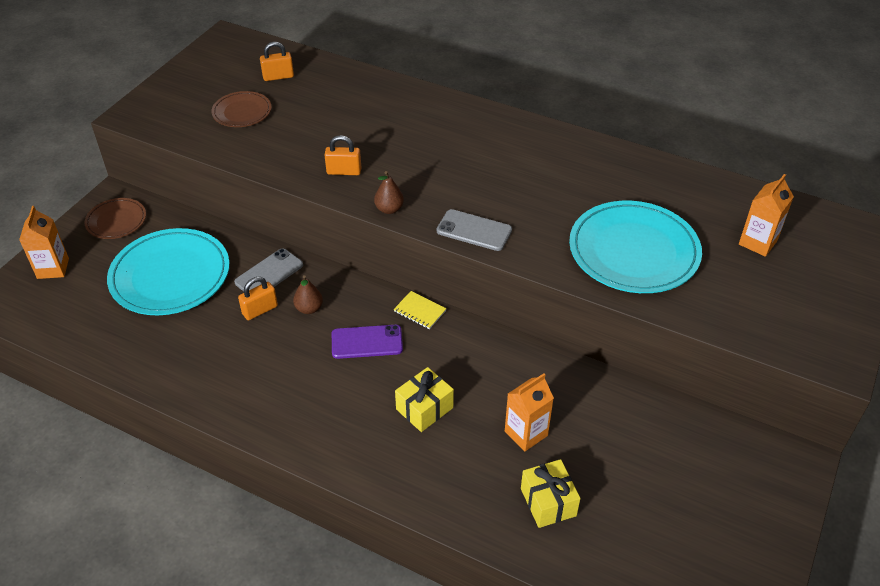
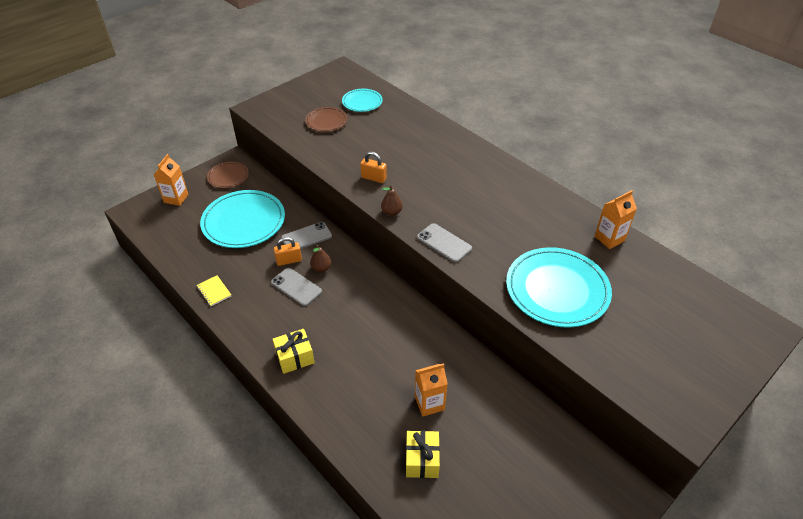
camera: 20 degrees right, 0 degrees up
(278, 76) = (362, 102): orange padlock -> turquoise plate
(287, 341) = (296, 287): none -> grey phone
(367, 342) = (348, 303): purple phone -> none
(420, 311) = (395, 291): yellow notebook -> yellow notebook (214, 291)
(424, 408) = (366, 362): yellow gift -> yellow gift (295, 357)
(757, 242) = (662, 309): orange carton -> orange carton (609, 238)

